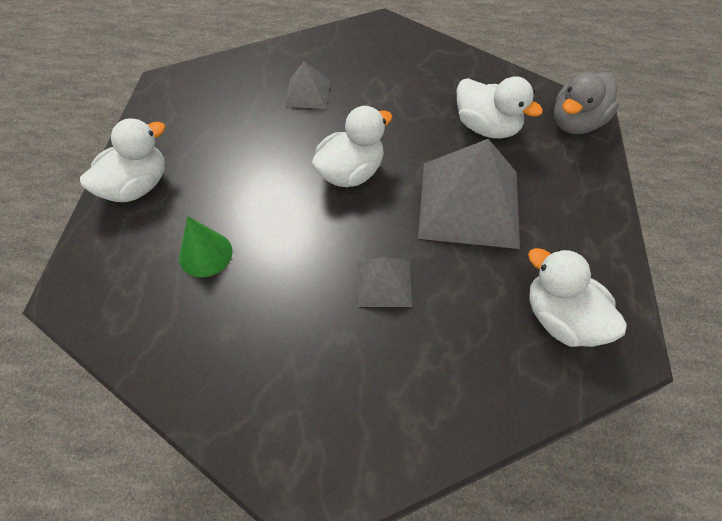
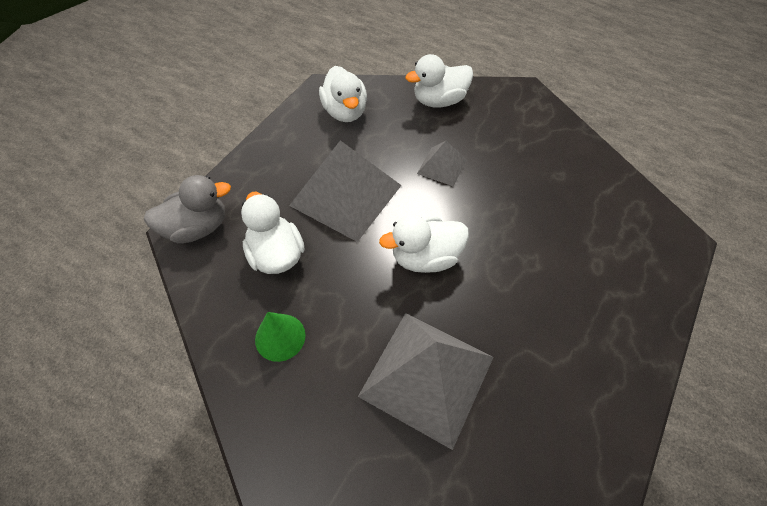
camera: 155 degrees left, 0 degrees up
(137, 186) = (632, 321): white duck -> white duck (439, 101)
(205, 254) = (569, 232): green cone -> green cone (280, 337)
(307, 93) = (427, 376): grey pyramid -> grey pyramid, size x2.01

